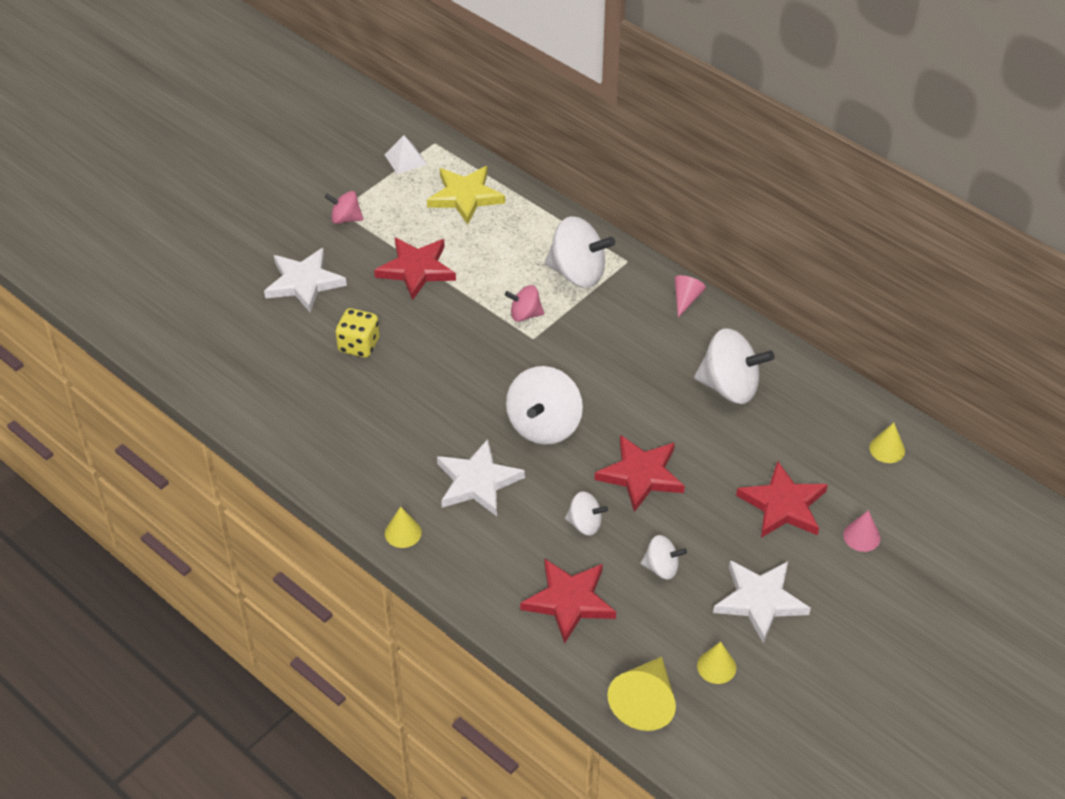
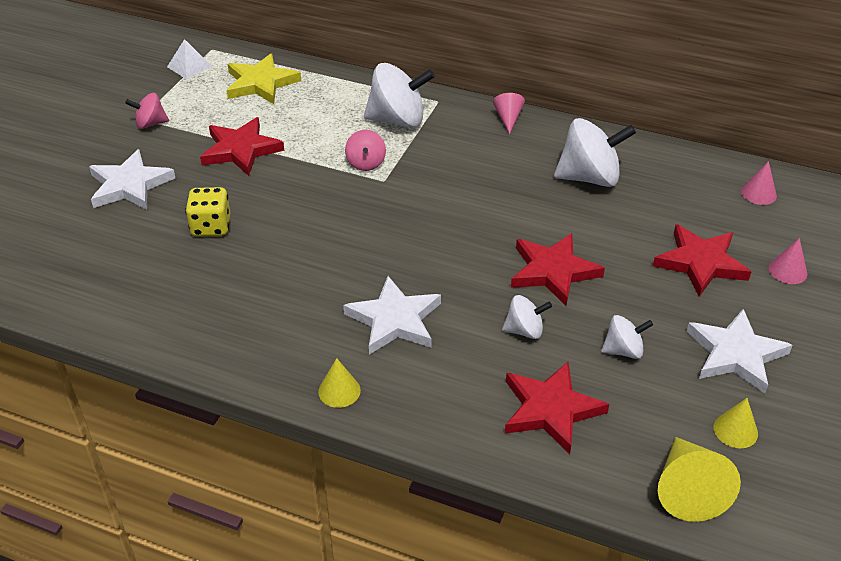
camera: 20 degrees left, 5 degrees down
(525, 314) = (366, 163): pink spinning top -> pink spinning top turned 75 degrees counterclockwise
(544, 425) = (435, 252): white spinning top -> none
(887, 449) = (758, 193): yellow cone -> pink cone

